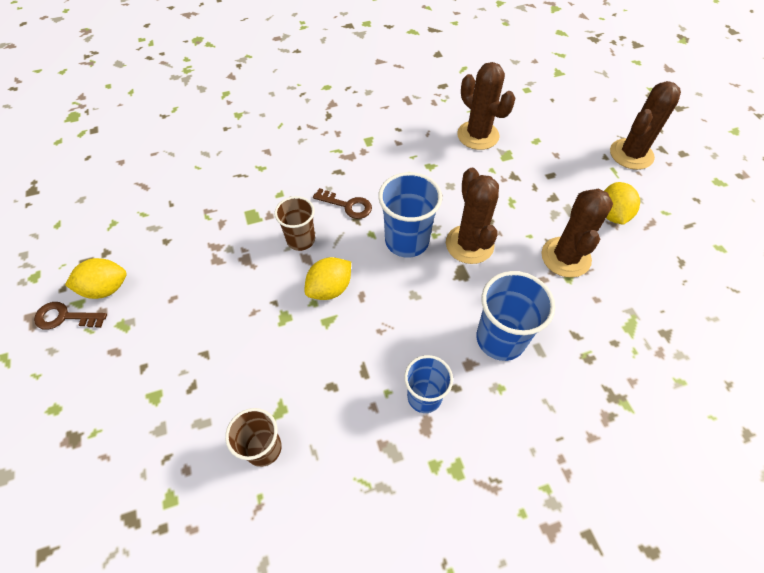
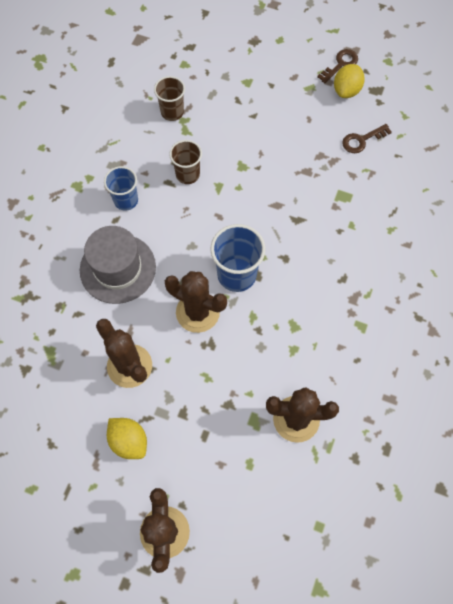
camera: 130 degrees right, 10 degrees up
(301, 240) = (295, 211): brown cup -> brown cup (187, 174)
(330, 289) = (240, 202): yellow lemon -> none
(347, 205) = (302, 261): brown key -> brown key (362, 140)
(500, 339) = (118, 268): blue cup -> grey hat

